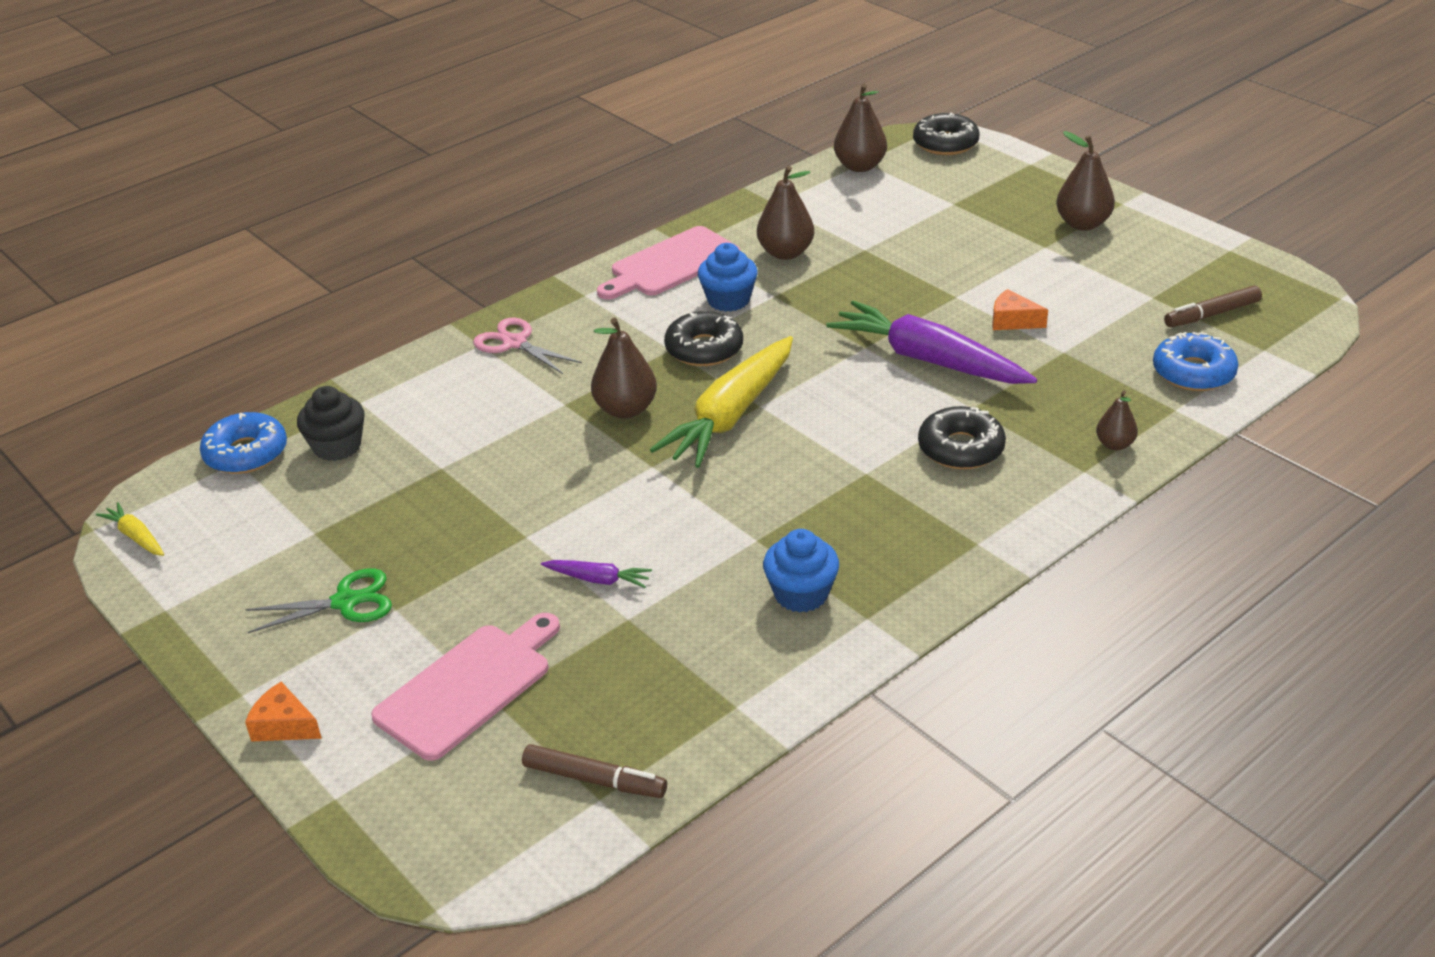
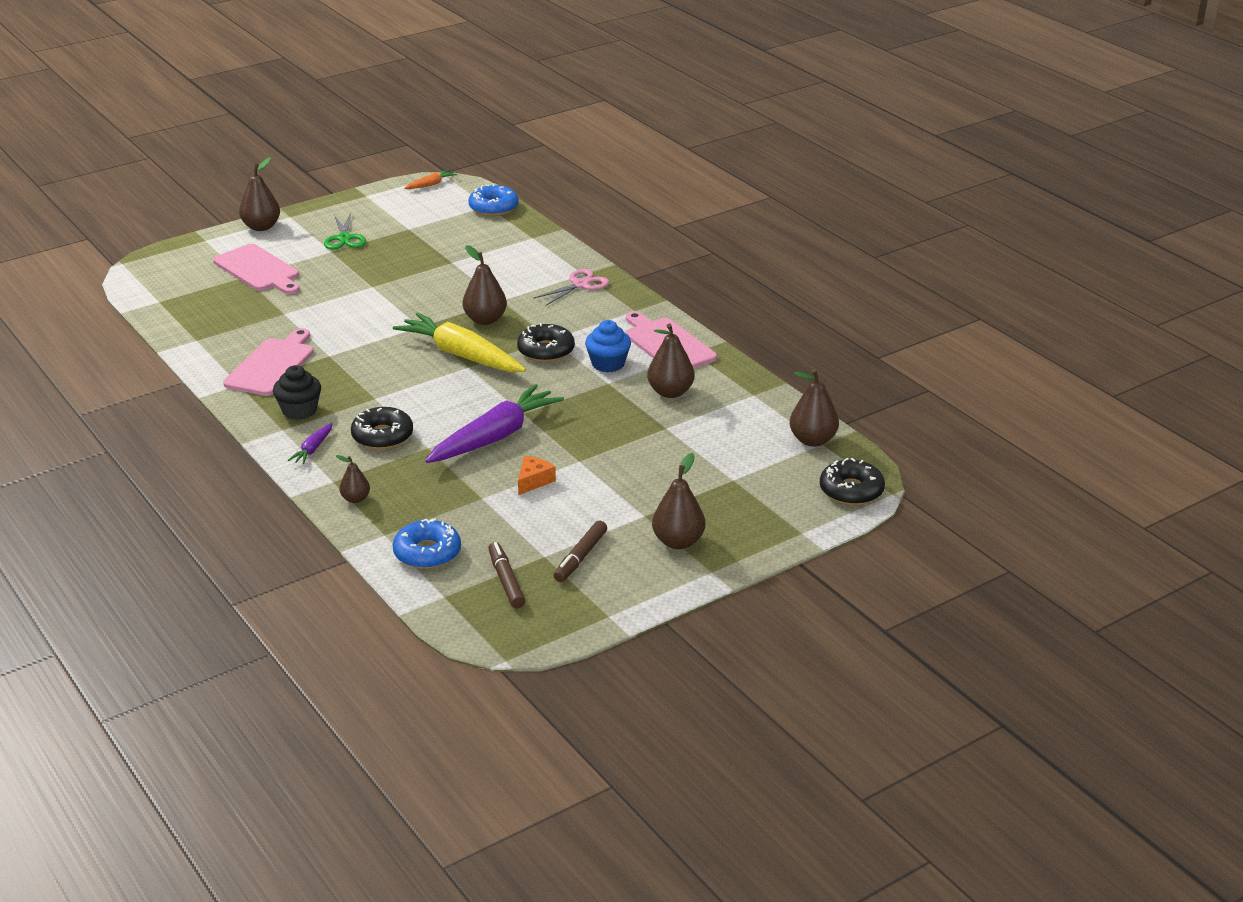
camera: 95 degrees right, 5 degrees down
(136, 537) = (430, 184): yellow carrot -> orange carrot
(284, 725) = (261, 227): orange cheese -> brown pear
(337, 446) = (488, 232): black cupcake -> black cupcake (299, 410)
(594, 779) = (172, 300): brown marker -> brown marker (580, 557)
(598, 579) = (322, 306): purple carrot -> purple carrot (313, 449)
(801, 594) = (272, 365): blue cupcake -> pink cutting board

